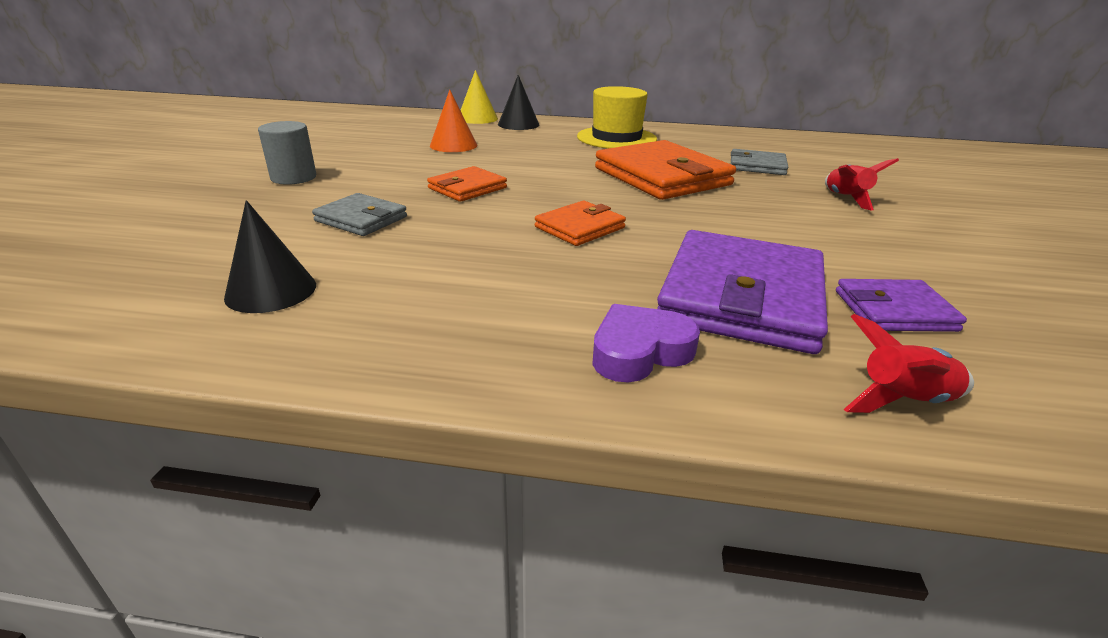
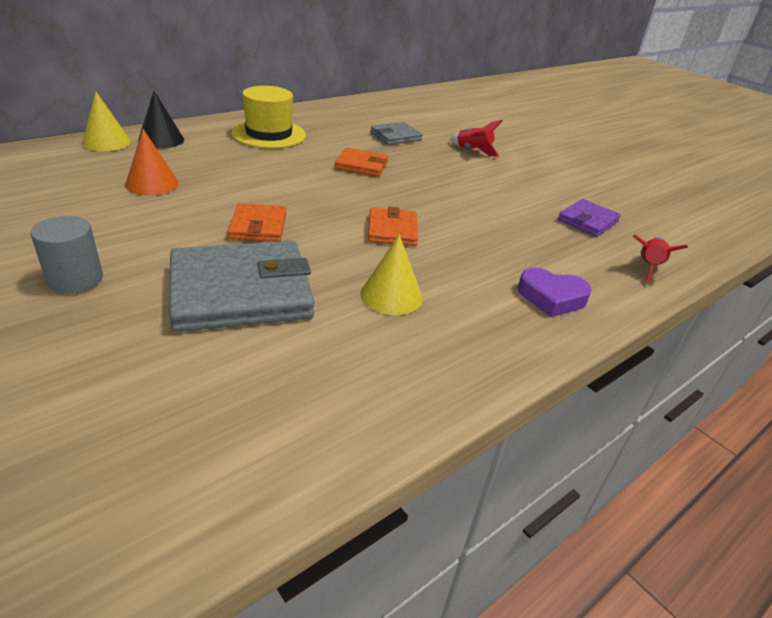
camera: 50 degrees left, 5 degrees up
(271, 291) = (314, 382): black cone -> none
(361, 219) = (241, 292): grey wallet -> grey wallet, size x1.90
(463, 269) = (391, 295): none -> yellow cone
(639, 351) = (551, 297): purple heart -> purple heart turned 90 degrees counterclockwise
(662, 177) = (361, 165): orange wallet -> orange wallet, size x0.53
(741, 297) = (534, 242): purple wallet -> none

